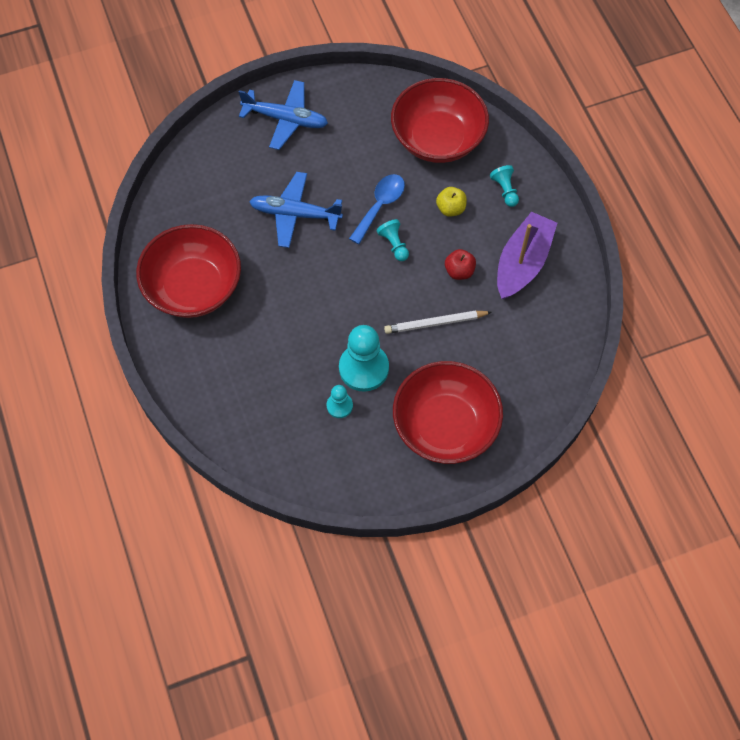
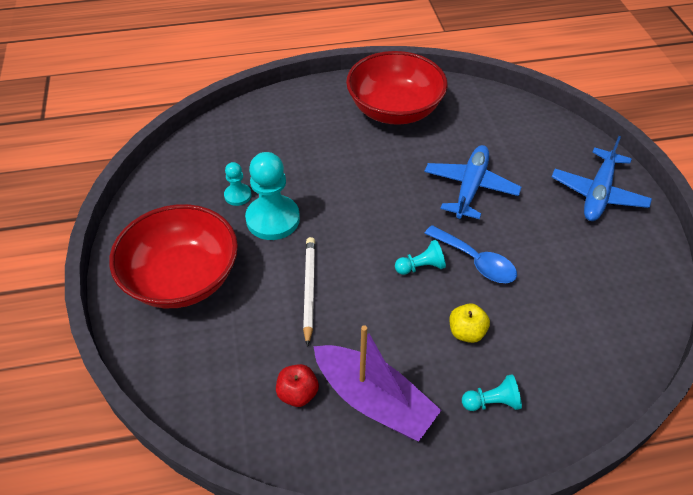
camera: 100 degrees right, 15 degrees down
(438, 138) = (578, 336): red bowl -> none
(459, 271) = (374, 325): red apple -> red apple (297, 393)

